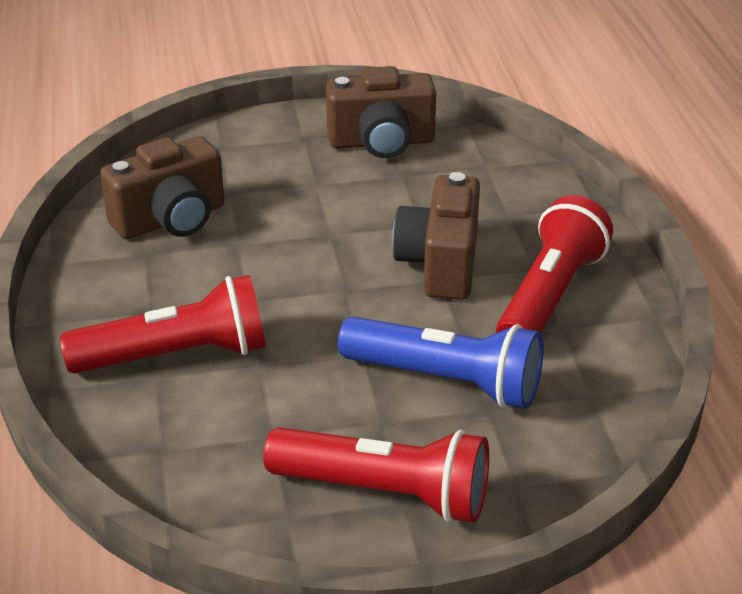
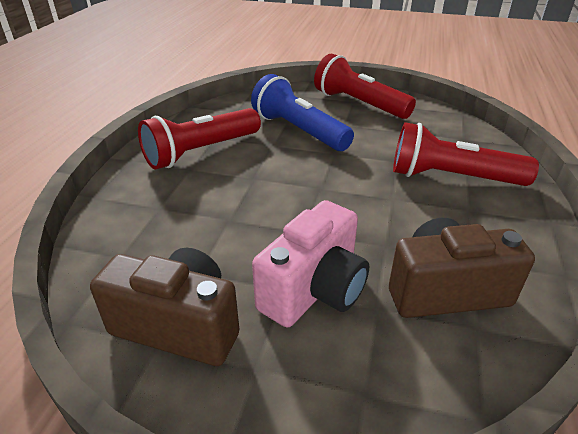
camera: 155 degrees left, 0 degrees up
(290, 190) = (314, 290): none -> pink camera
(440, 264) = (244, 186): brown camera -> none

